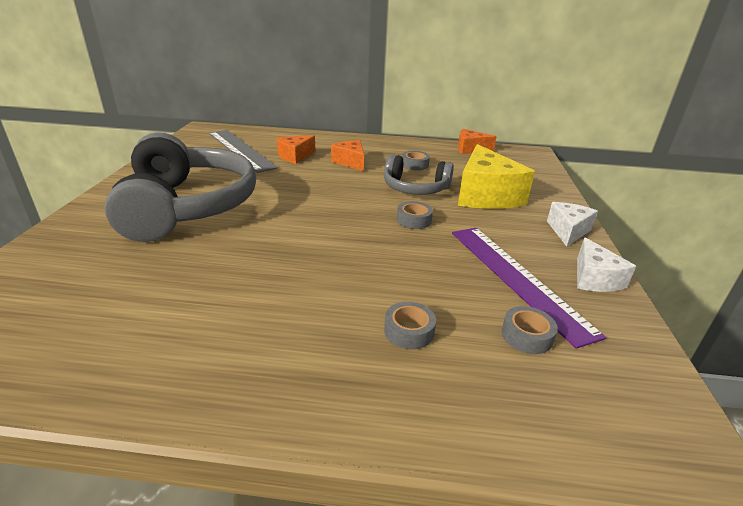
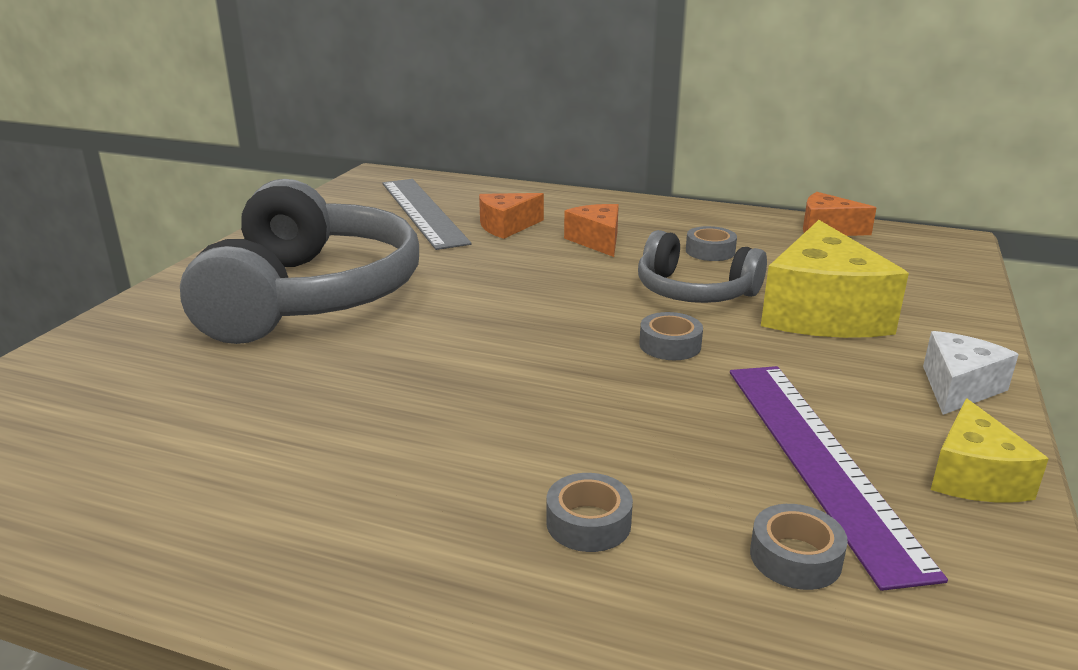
camera: 15 degrees right, 5 degrees down
(594, 278) = (974, 476): white cheese -> yellow cheese

